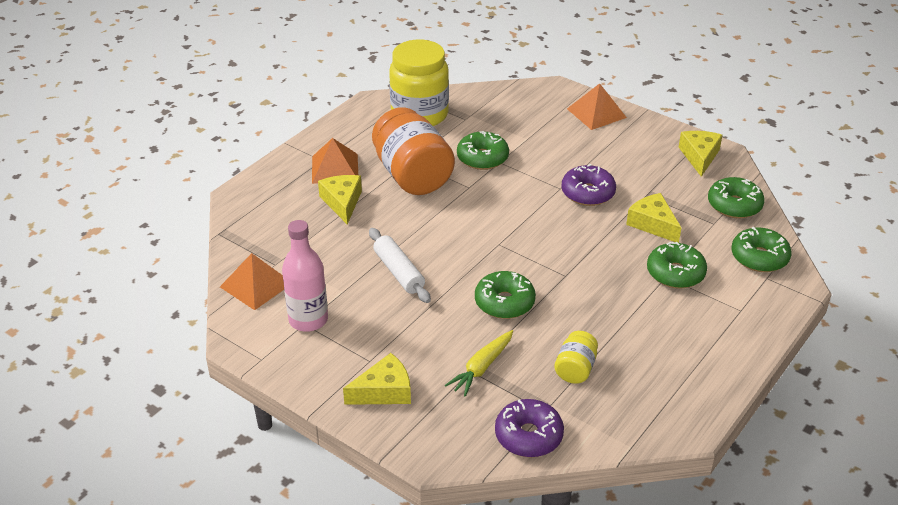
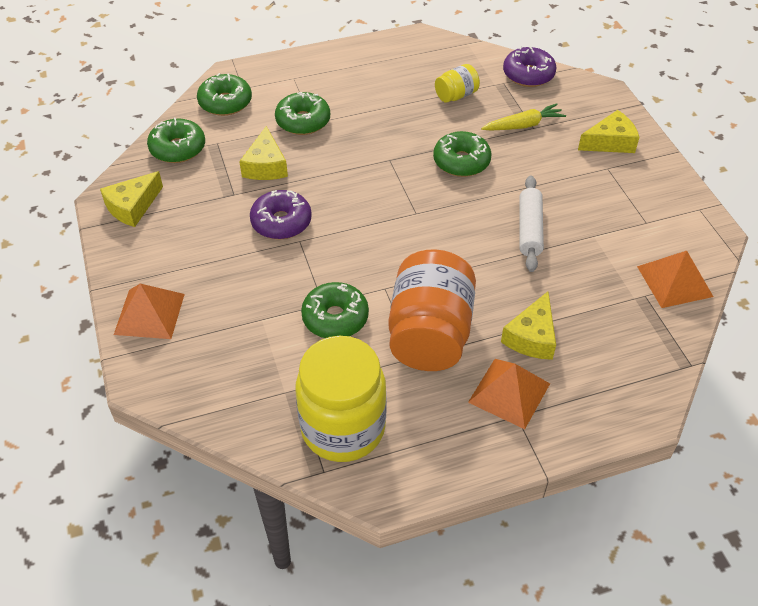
camera: 145 degrees left, 10 degrees up
(308, 320) = (641, 224): pink bottle -> none
(384, 391) = (610, 142): yellow cheese -> yellow cheese turned 150 degrees clockwise

